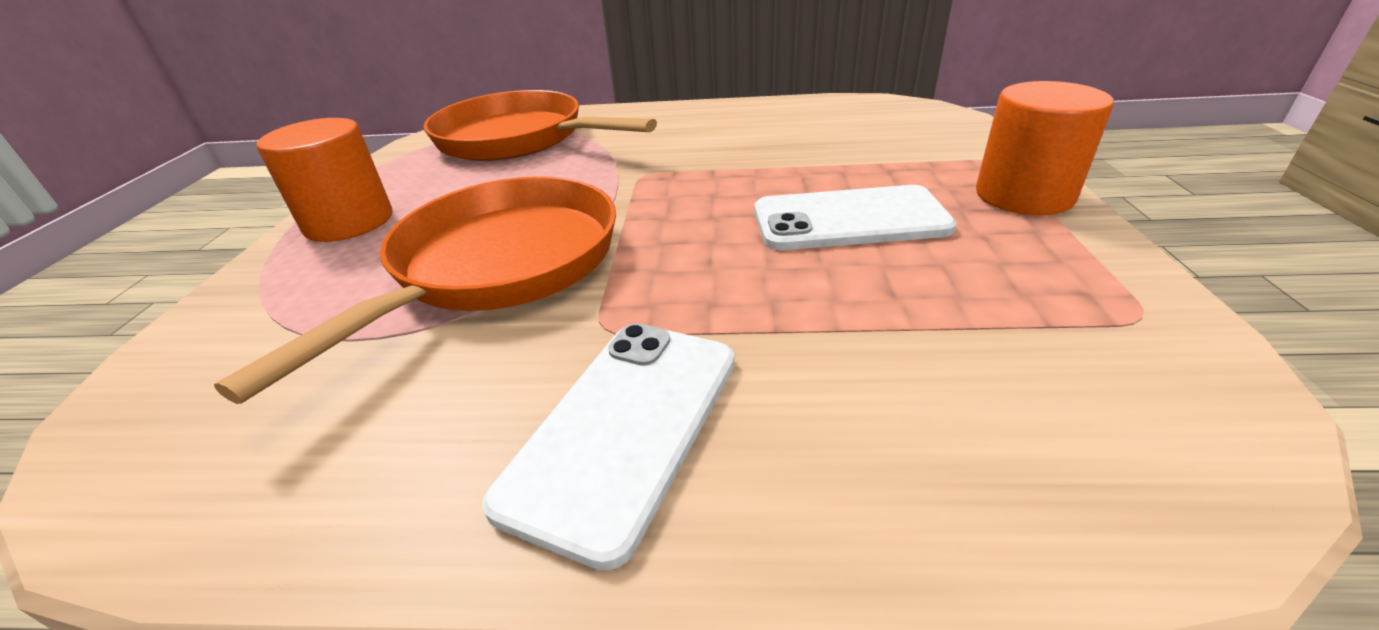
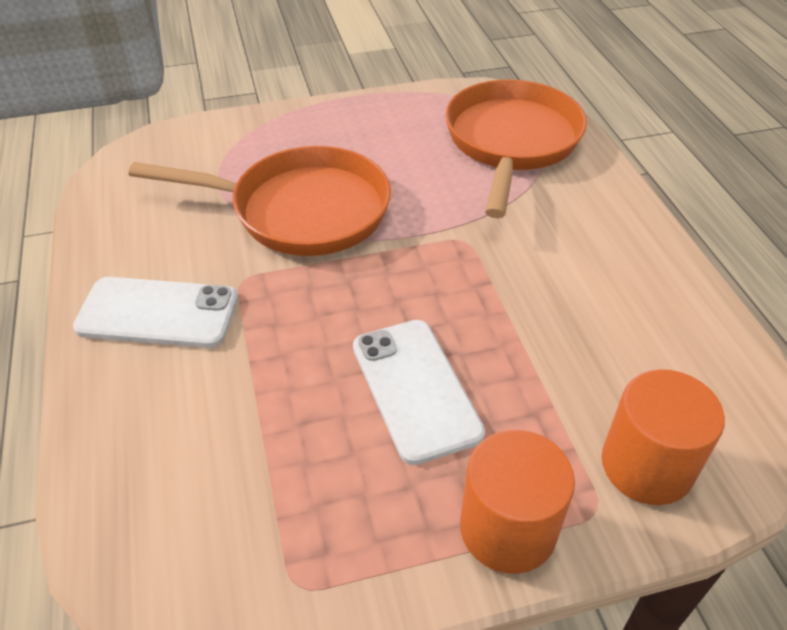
camera: 70 degrees right, 10 degrees up
(349, 222) = (341, 121): orange cylinder -> orange cylinder (646, 465)

